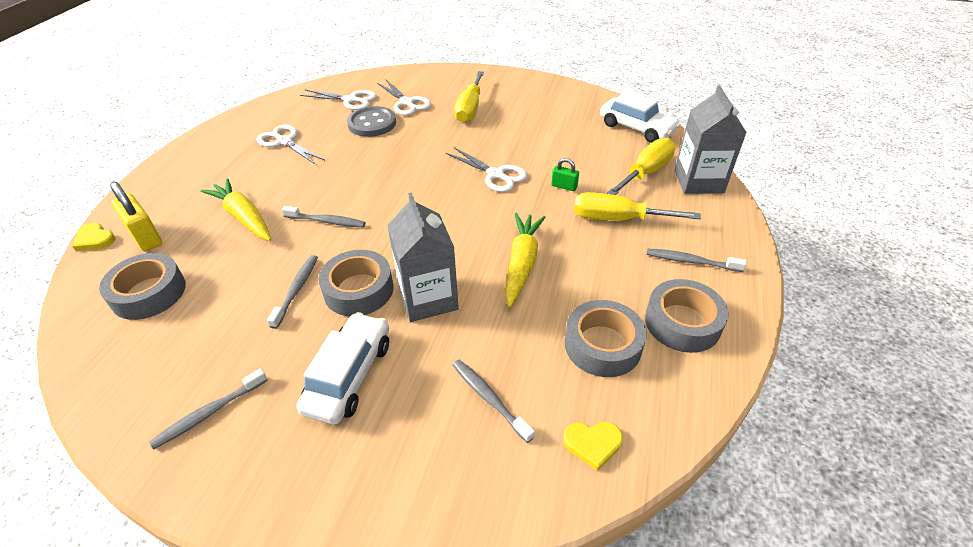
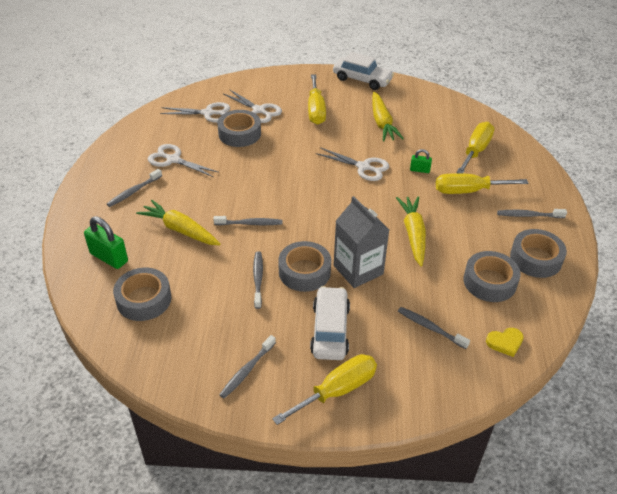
camera: 15 degrees left, 0 degrees up
(95, 239) = (66, 266): yellow heart -> none
(146, 237) = (109, 257): yellow padlock -> green padlock
(222, 169) = (134, 191): none -> grey toothbrush
(311, 470) = (337, 390): none -> yellow screwdriver
(372, 123) = (239, 134): grey button -> grey tape
(541, 129) = (382, 123): none -> yellow carrot
(636, 128) = (456, 113): white car -> white car (362, 79)
(698, 181) = (516, 153): grey carton -> none

